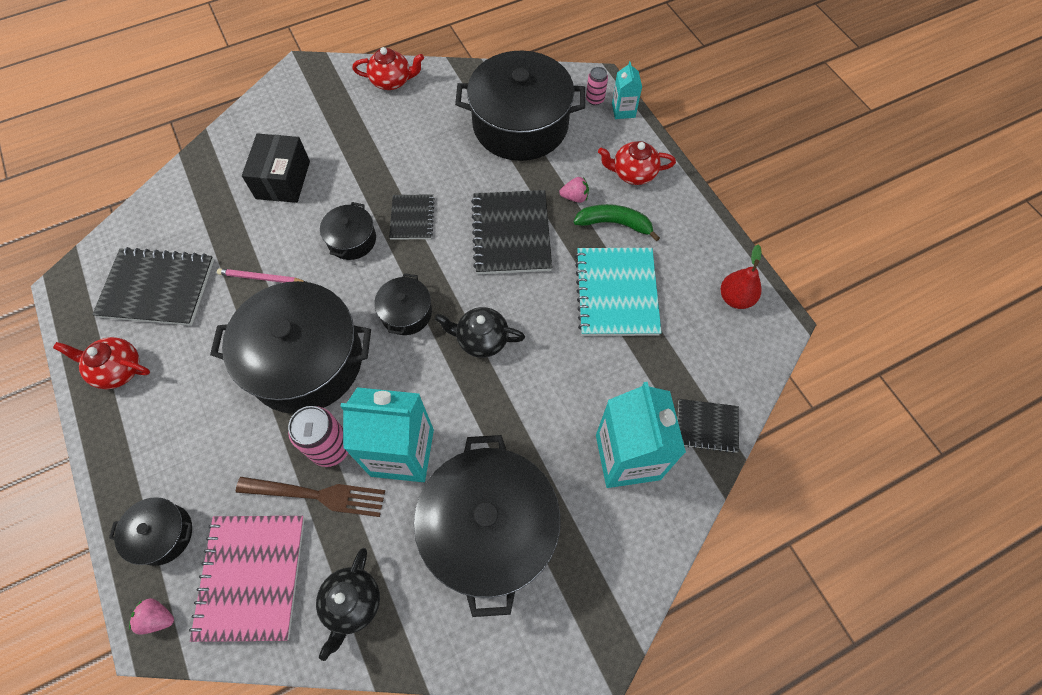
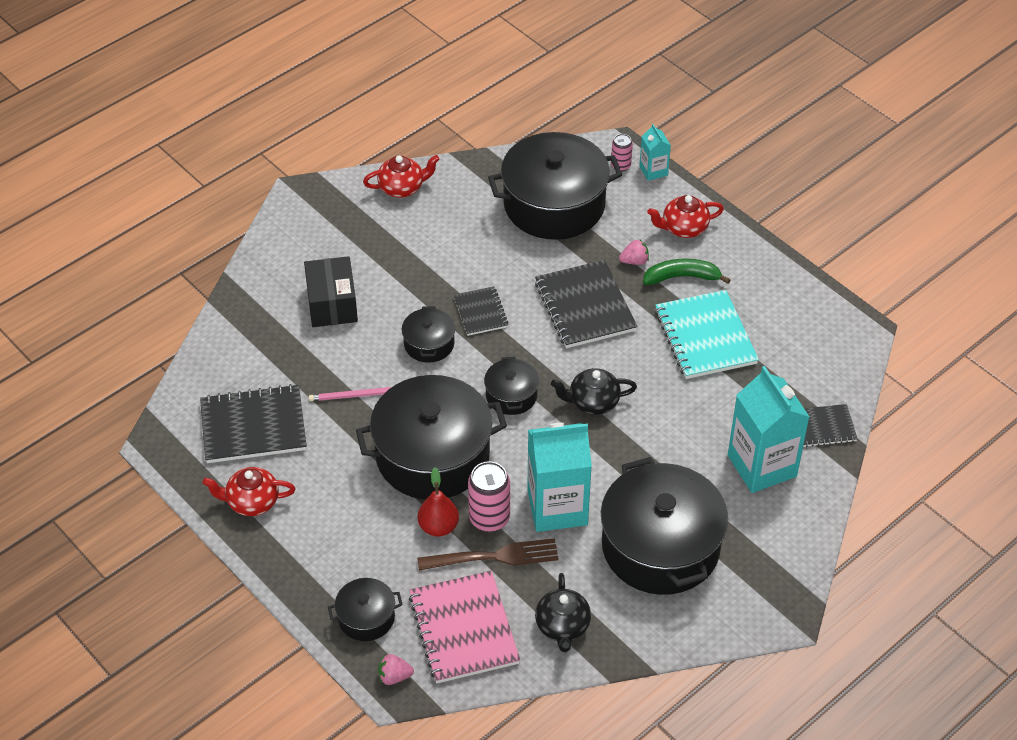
camera: 15 degrees left, 15 degrees down
(735, 298) = (817, 318): red pear -> red pear (438, 526)

